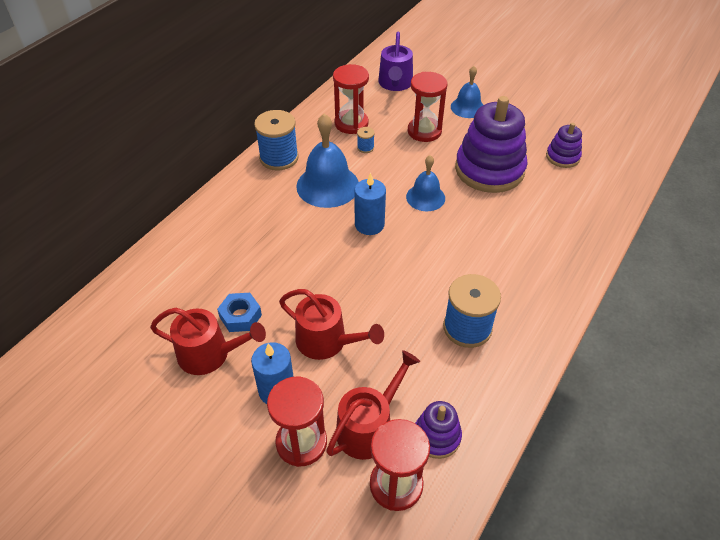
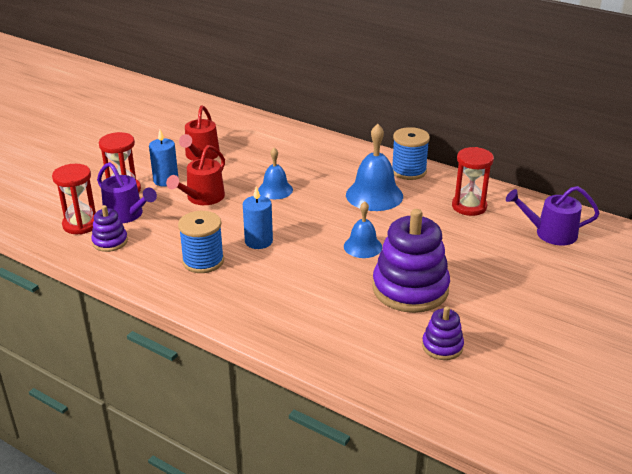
camera: 90 degrees right, 15 degrees down
(240, 316) = (231, 164): blue nut -> none
(365, 147) = (432, 214): blue spool -> none
(369, 225) = (324, 216): blue candle -> blue candle (258, 241)
(369, 427) = (126, 215): red watering can -> purple watering can
(424, 131) = (467, 249): red hourglass -> none
(467, 107) = (521, 281): blue bell -> blue bell (275, 190)

